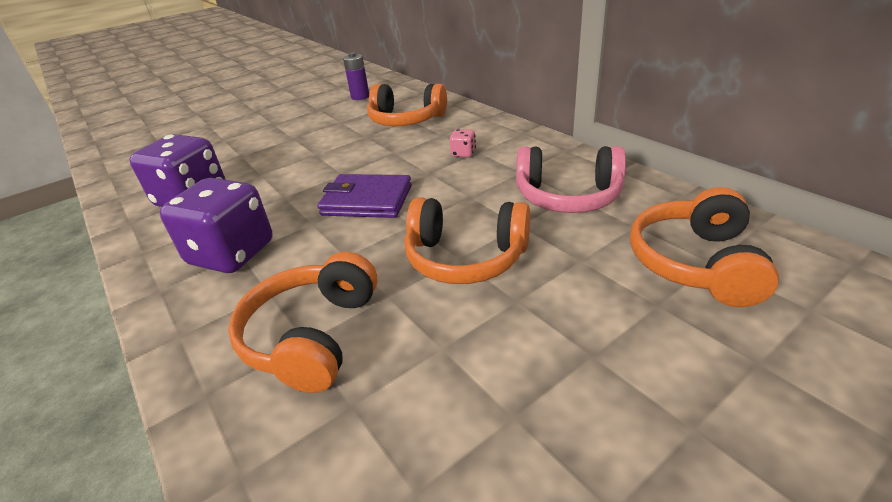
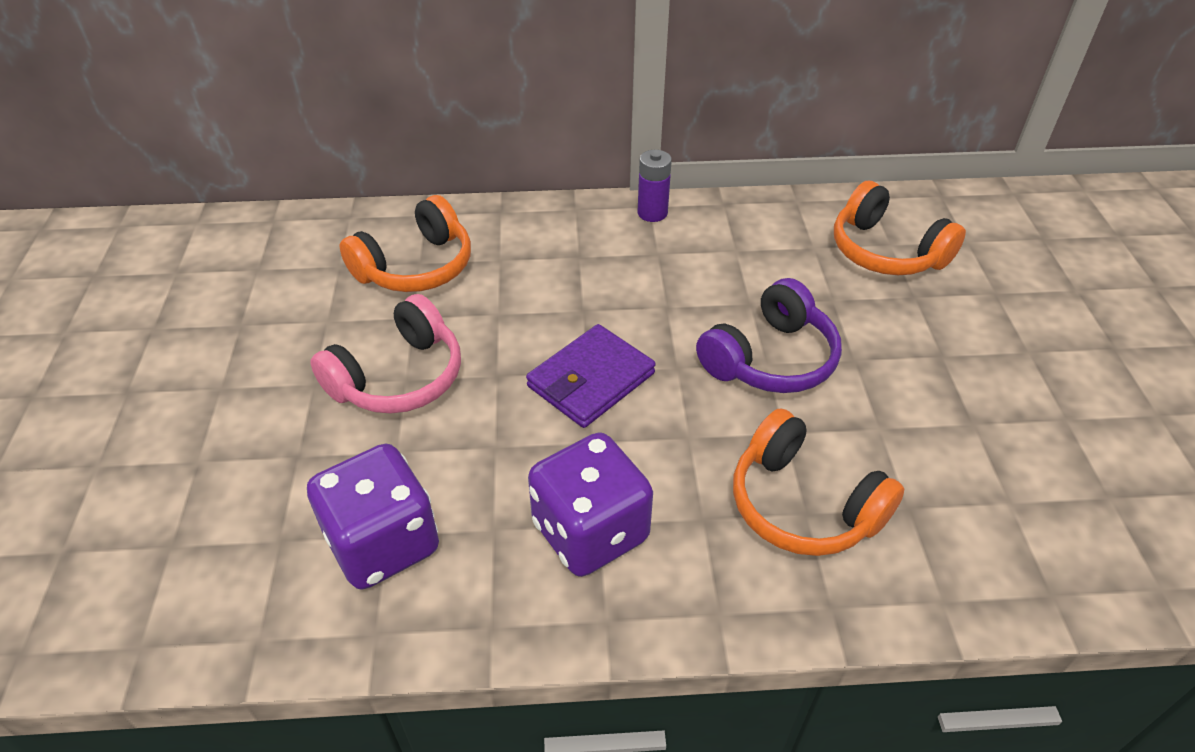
camera: 60 degrees left, 10 degrees up
(360, 97) = (263, 270): purple battery -> purple battery (652, 213)
(463, 153) = (570, 268): pink dice -> none
(465, 257) = (770, 359): orange headphones -> purple headphones
(568, 197) = (735, 253): pink headphones -> pink headphones (399, 377)

